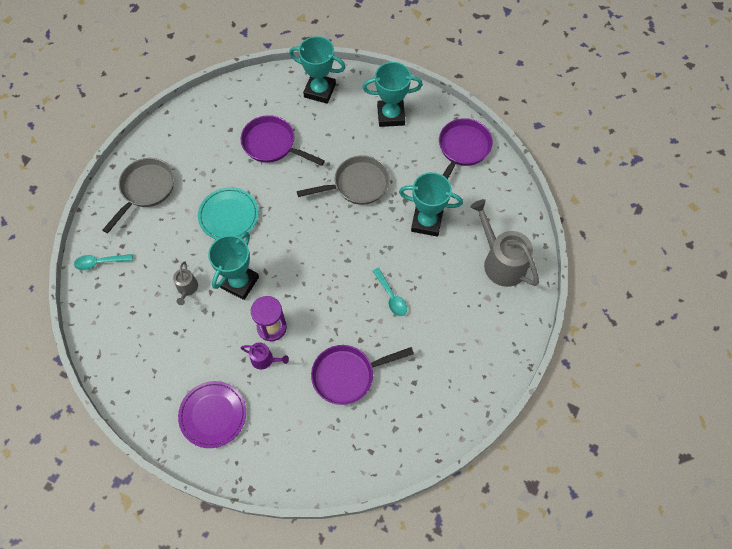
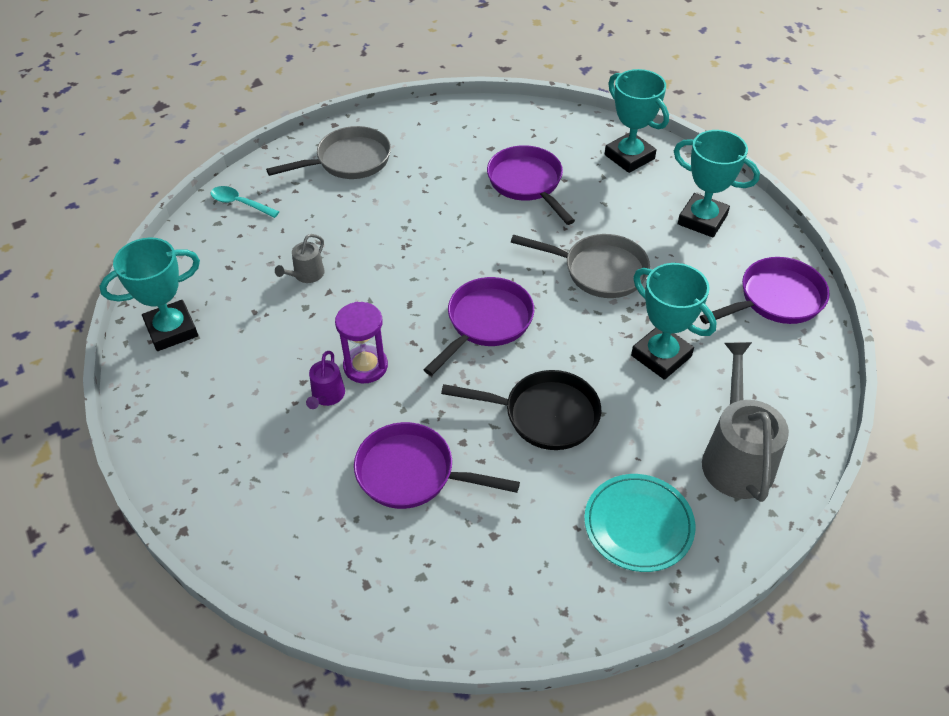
camera: 35 degrees right, 15 degrees down
(213, 415) = (216, 420): purple plate -> none
(228, 215) = (416, 227): turquoise plate -> turquoise plate (638, 525)
(239, 282) = (370, 299): turquoise trophy -> turquoise trophy (171, 330)
(264, 359) = (327, 396): purple watering can -> purple watering can turned 45 degrees clockwise
(318, 257) = (486, 322): none -> purple pan
(391, 296) = (544, 415): turquoise spoon -> black pan

